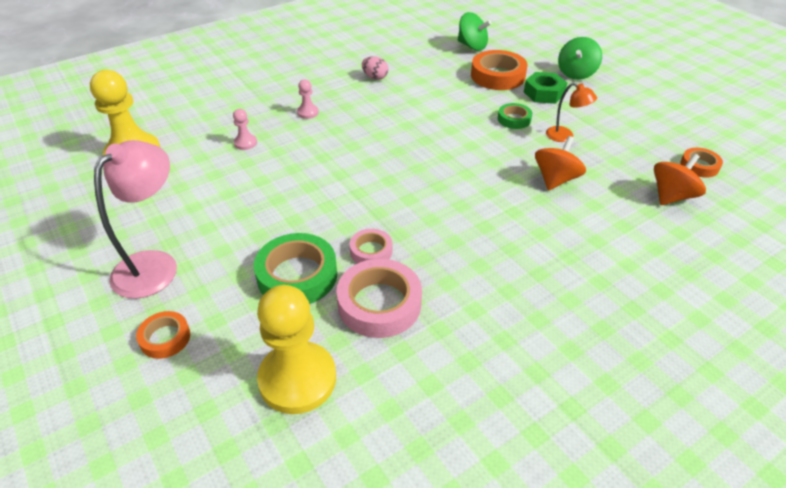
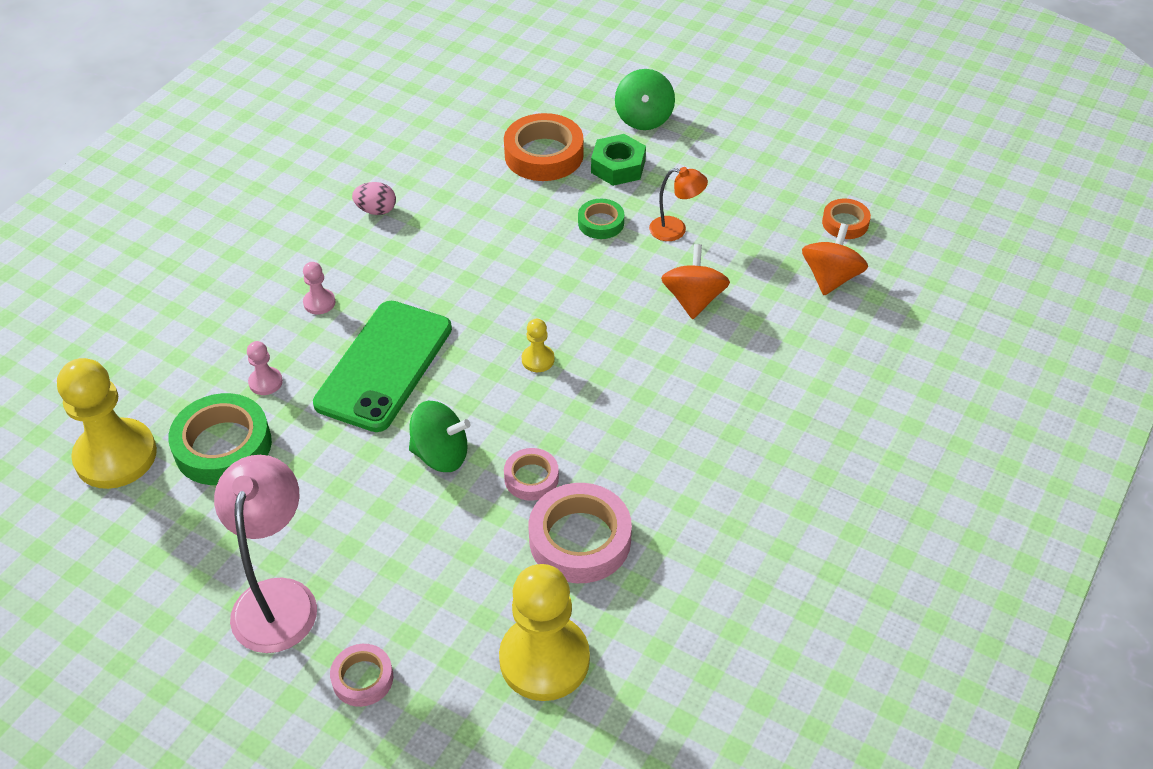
camera: 25 degrees left, 5 degrees up
(165, 338) = (362, 678): orange tape -> pink tape
(297, 275) = (464, 543): green tape -> green tape (223, 446)
(321, 156) = (384, 366): none -> green phone
(422, 182) = (538, 360): none -> yellow pawn
(472, 46) = (481, 110): green spinning top -> green spinning top (441, 454)

